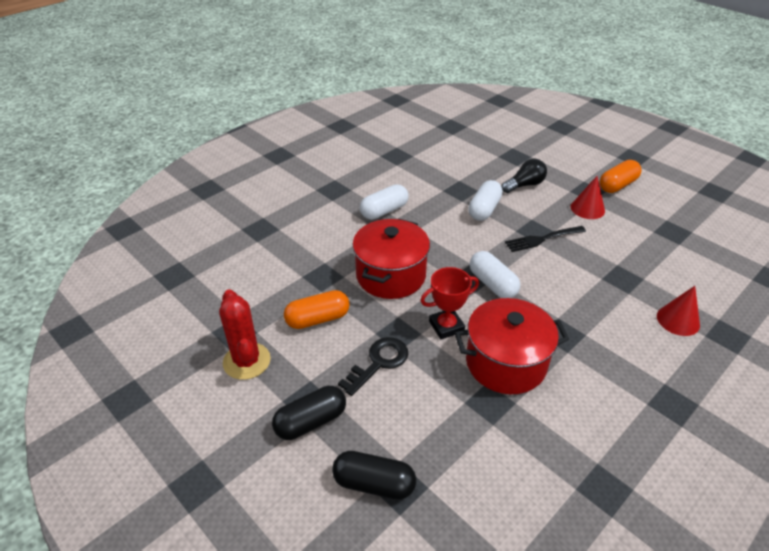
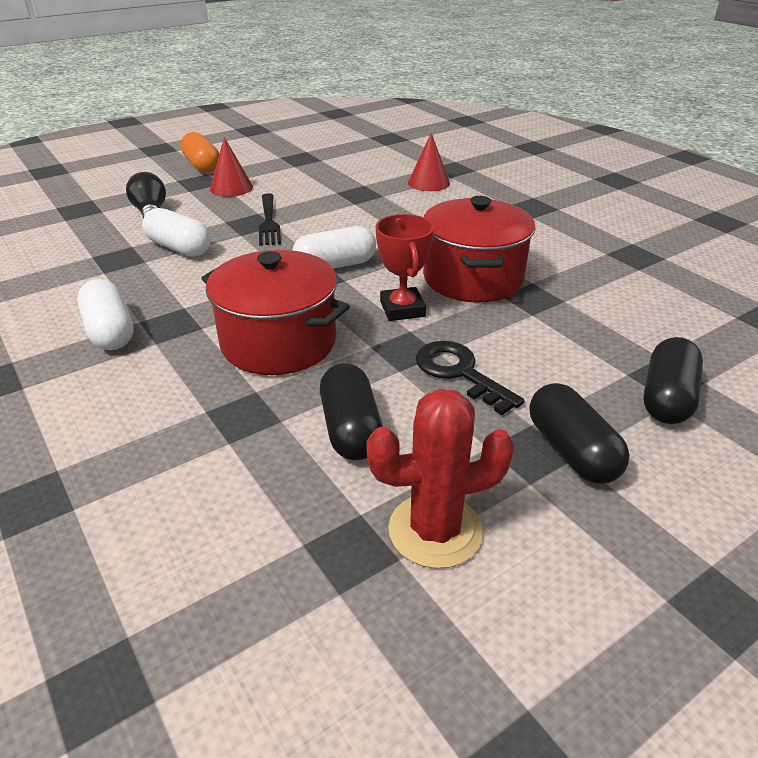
camera: 80 degrees left, 5 degrees down
(318, 319) = (351, 429): orange capsule -> black capsule

